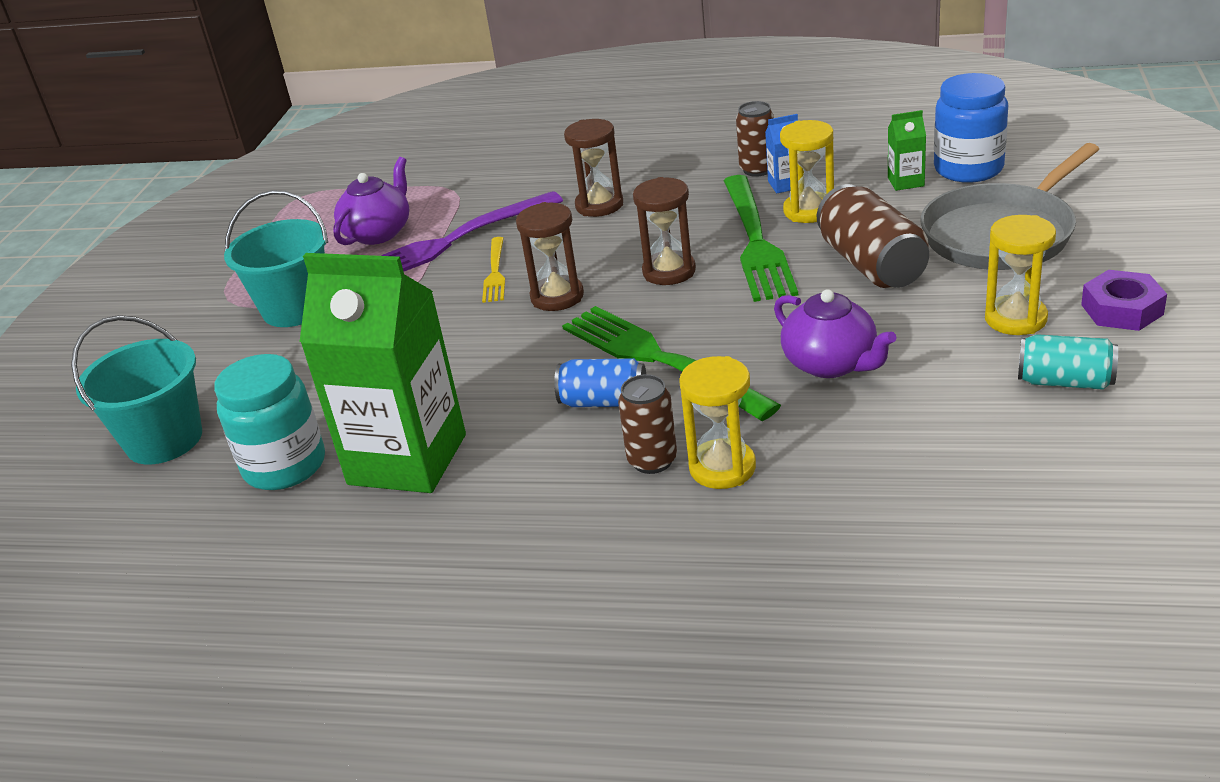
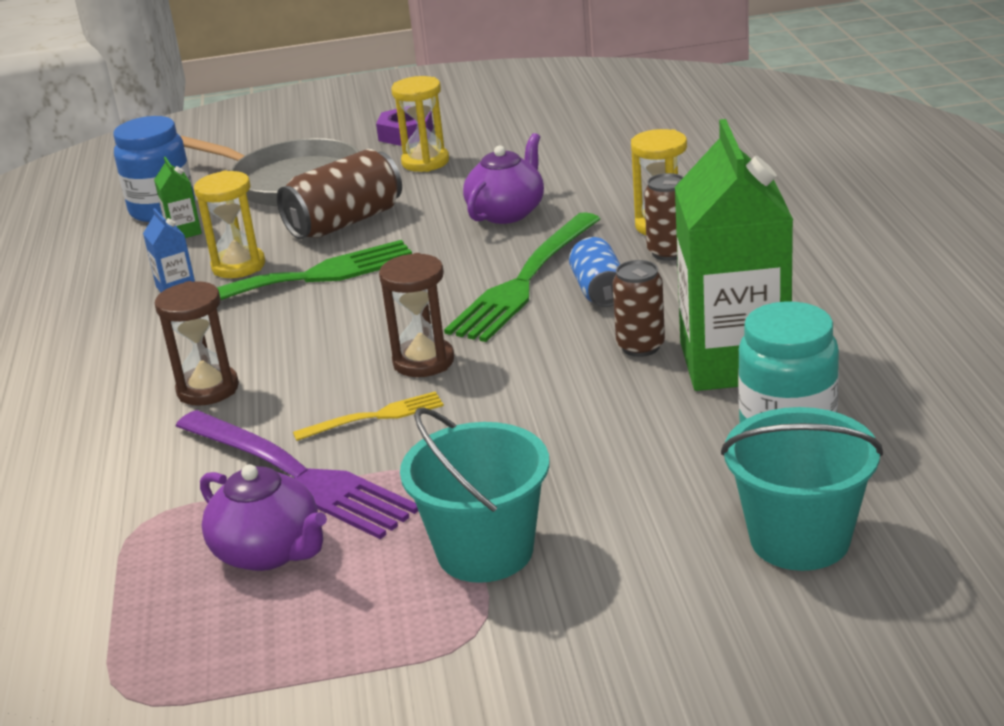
camera: 110 degrees left, 5 degrees down
(378, 233) = (269, 552): purple teapot -> purple teapot turned 150 degrees counterclockwise
(669, 271) = (364, 311): brown hourglass -> none
(757, 169) = (135, 310): brown can -> brown can (640, 346)
(1065, 382) = (504, 140): turquoise can -> none

